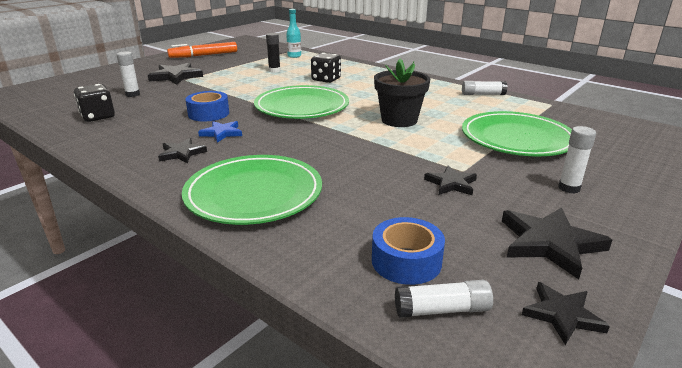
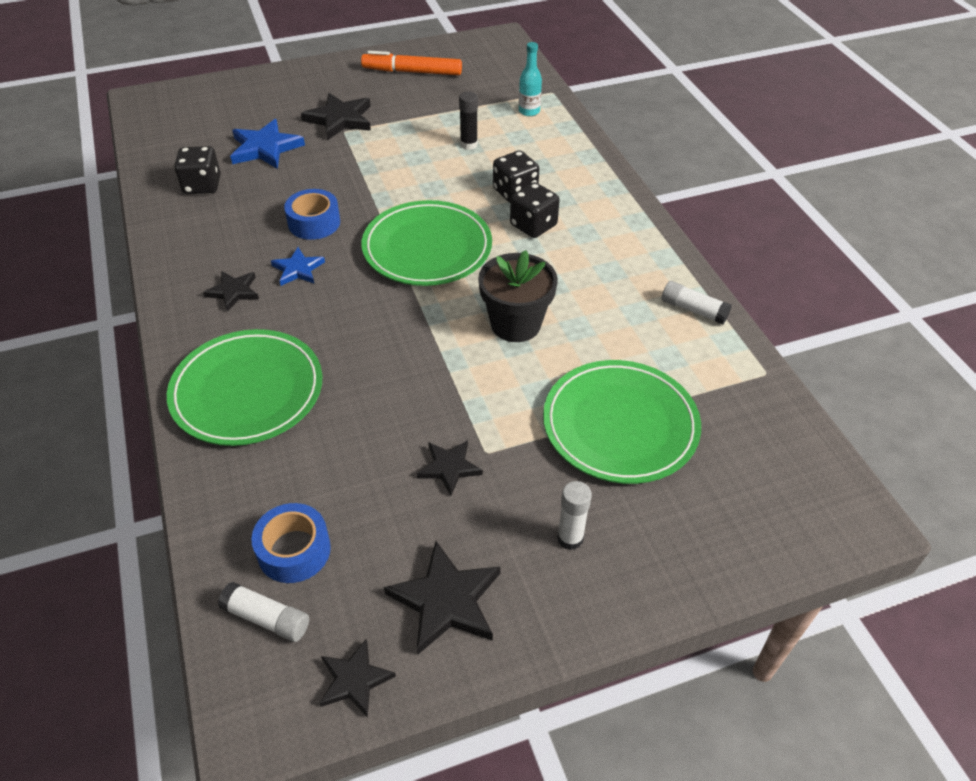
camera: 30 degrees right, 20 degrees up
(132, 94) = (265, 148): white glue stick -> blue star
(354, 87) = (533, 225): none -> black dice

